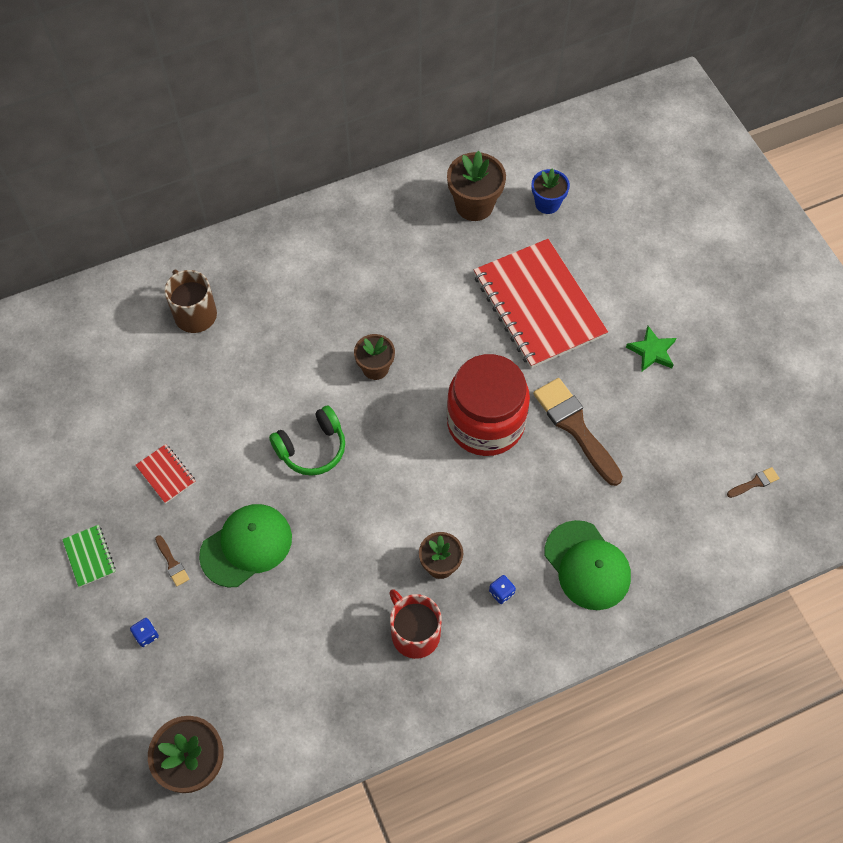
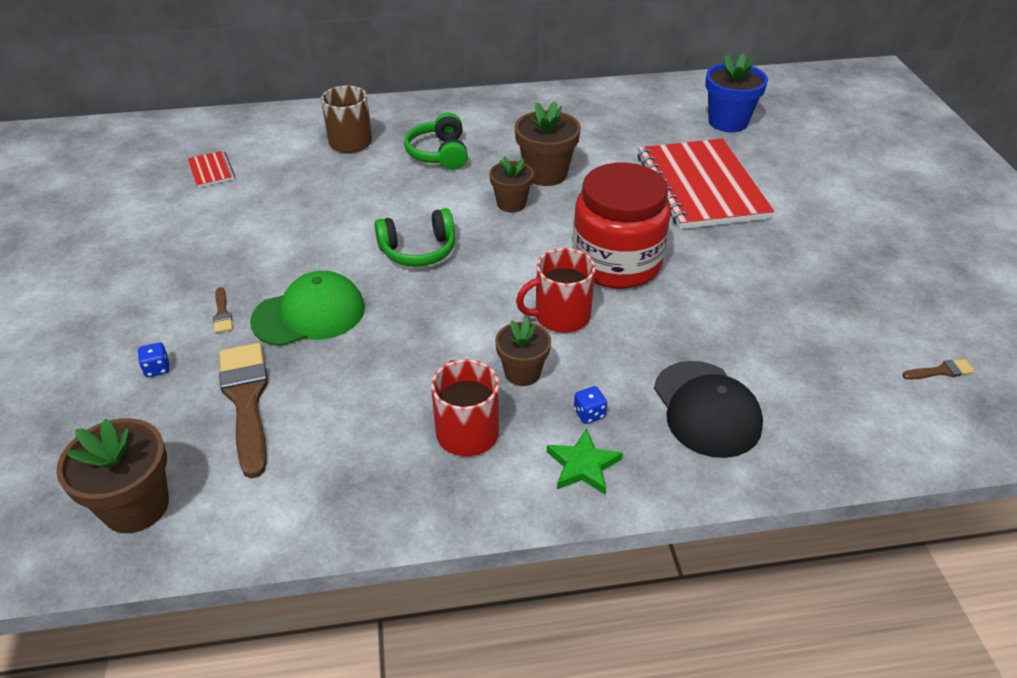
camera: 15 degrees right, 20 degrees down
(89, 556) = (141, 292): green notebook -> none
(166, 474) = (258, 244): red notebook -> red notebook (211, 170)
(287, 312) = (439, 153): none -> green headphones
(454, 496) = (560, 316): none -> red mug
(474, 205) = (652, 113): brown flower pot -> brown flower pot (545, 174)
(547, 203) = (728, 122): blue flower pot -> blue flower pot, size x1.53
(575, 427) = (719, 284): brown brush -> brown brush (246, 400)
(587, 565) = (706, 409): green cap -> black cap
(652, 351) = (822, 239): green star -> green star (583, 465)

